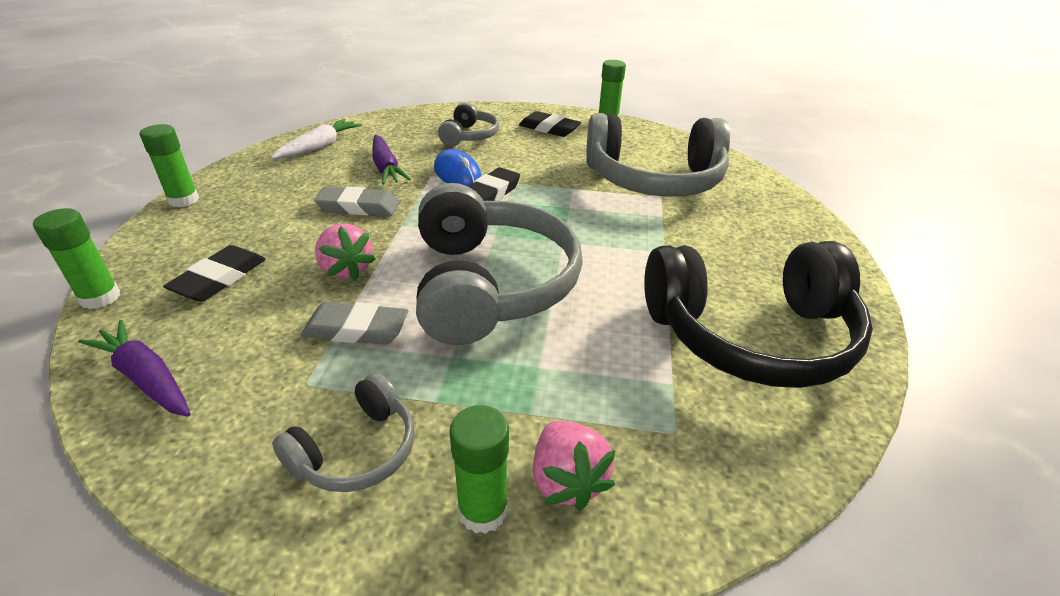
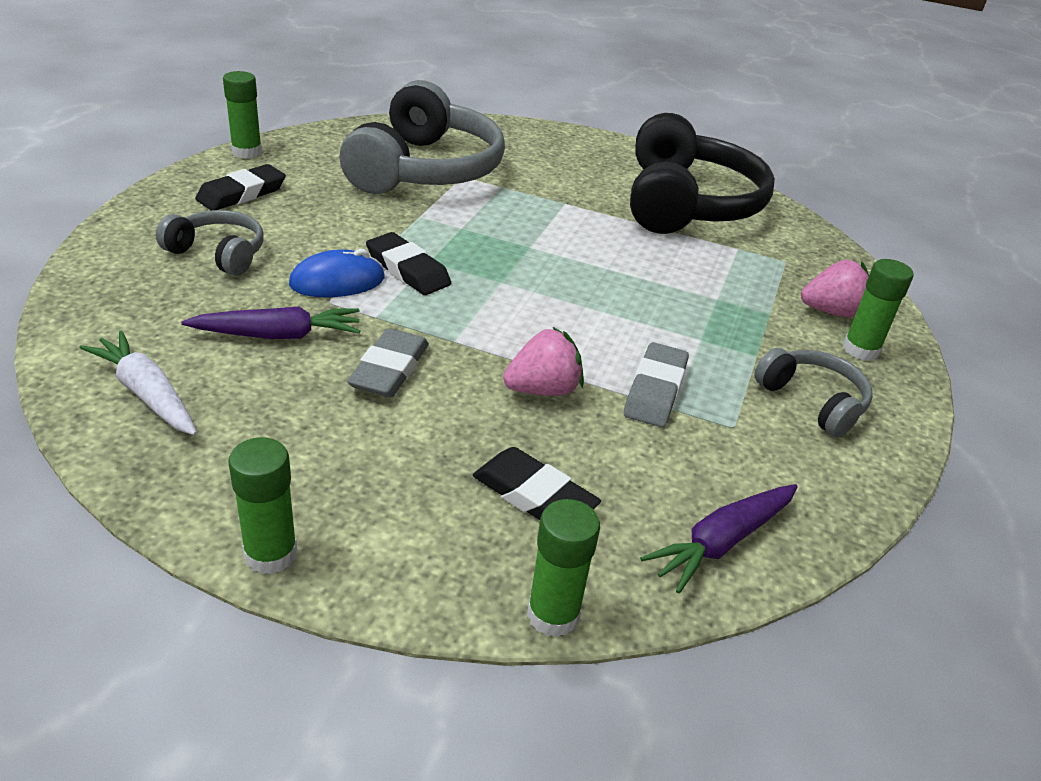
camera: 80 degrees left, 0 degrees up
(489, 285) = (596, 301): grey headphones -> none

